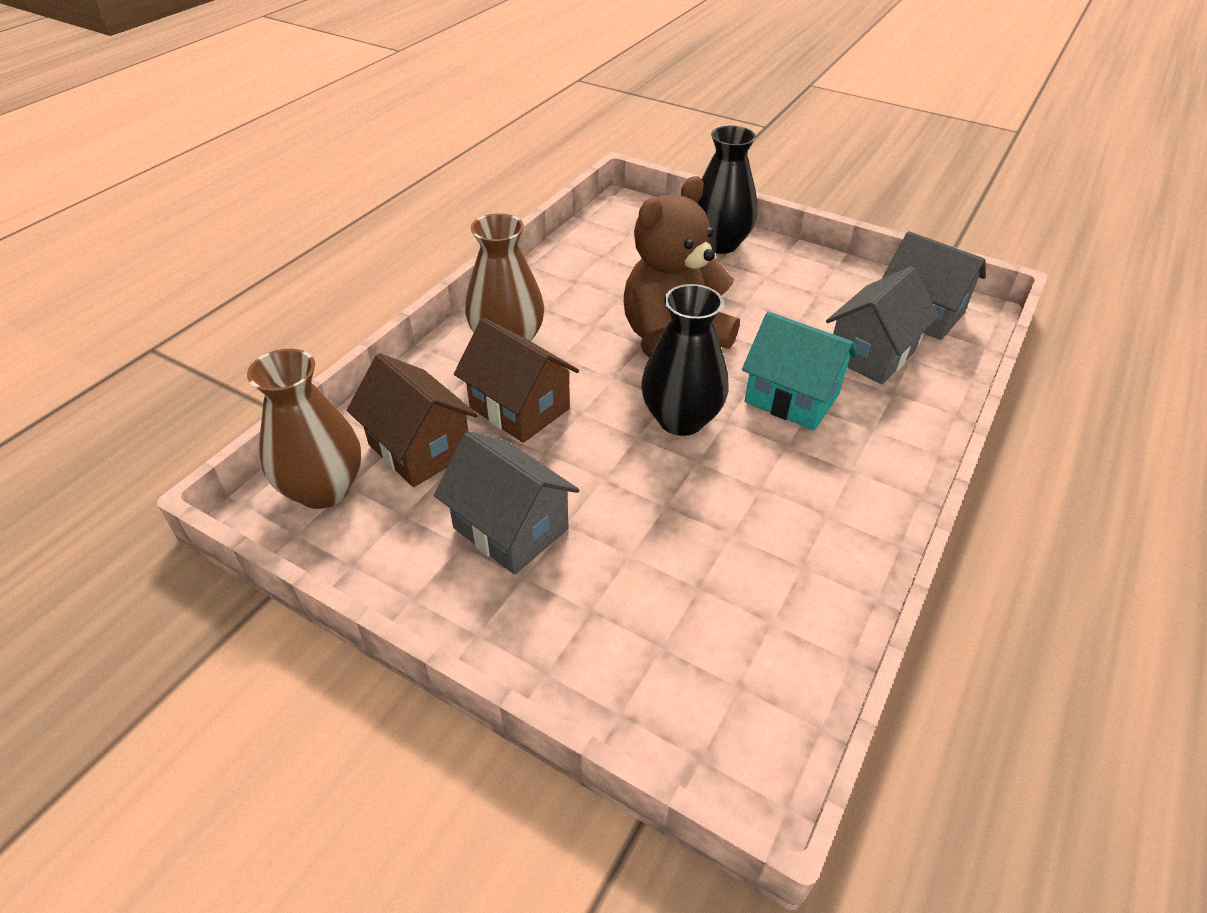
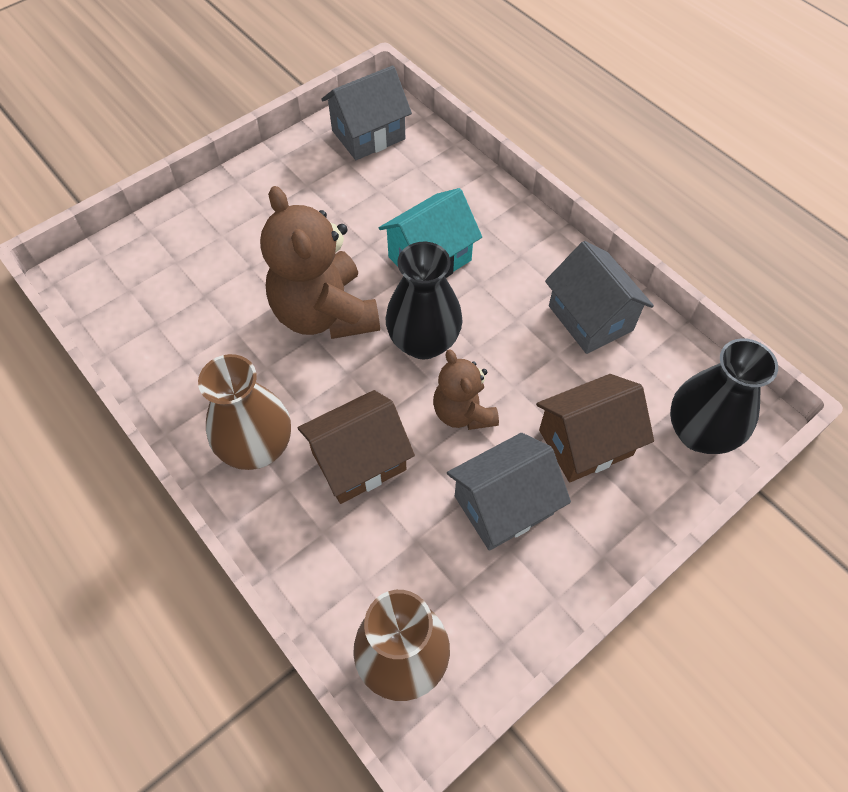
camera: 70 degrees left, 15 degrees up
(419, 449) = (380, 560): brown house -> brown house (585, 442)
(610, 470) = (463, 412): none -> brown teddy bear
(719, 244) = (194, 223): black vase -> black vase (699, 432)
(871, 354) = (401, 187): grey house -> grey house (590, 318)

